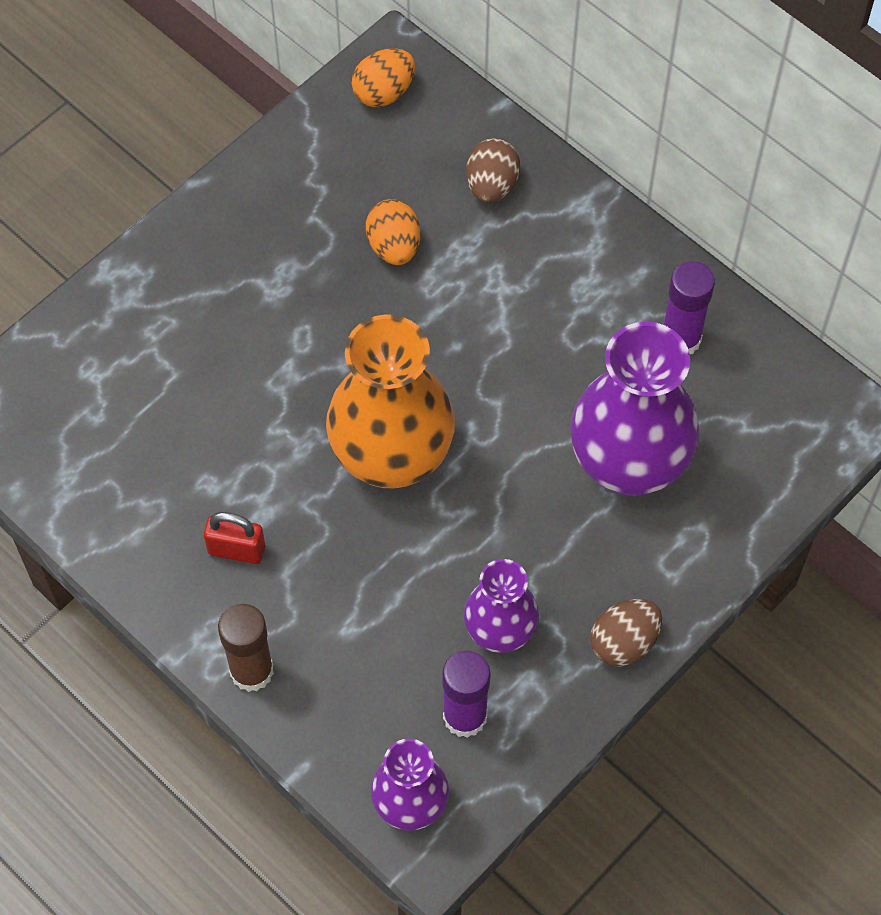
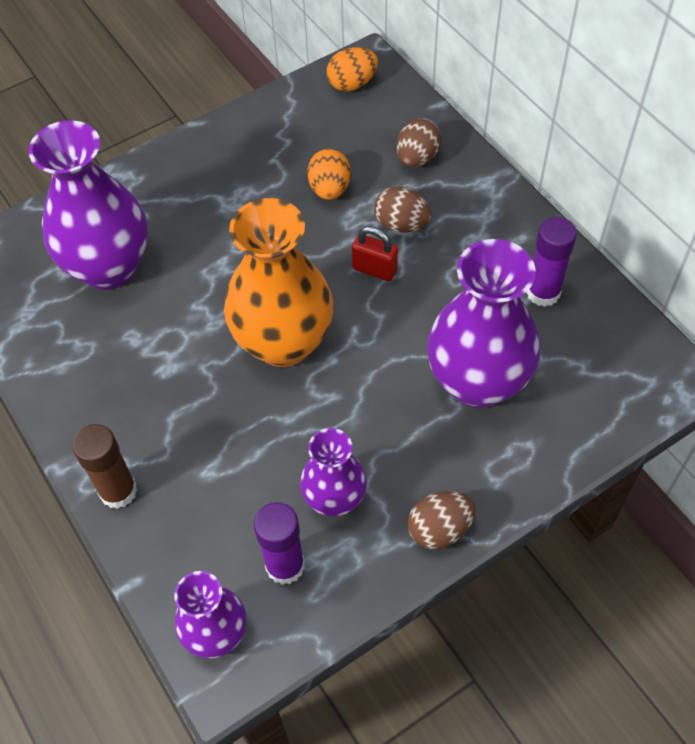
camera: 15 degrees right, 5 degrees down
(150, 399) = (109, 267): none -> purple vase
(236, 550) = (138, 392): red padlock -> red padlock (374, 269)
(494, 279) = (401, 224): none -> brown egg

